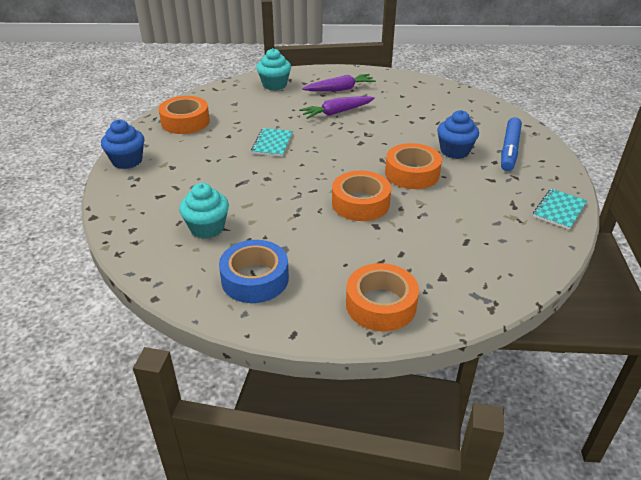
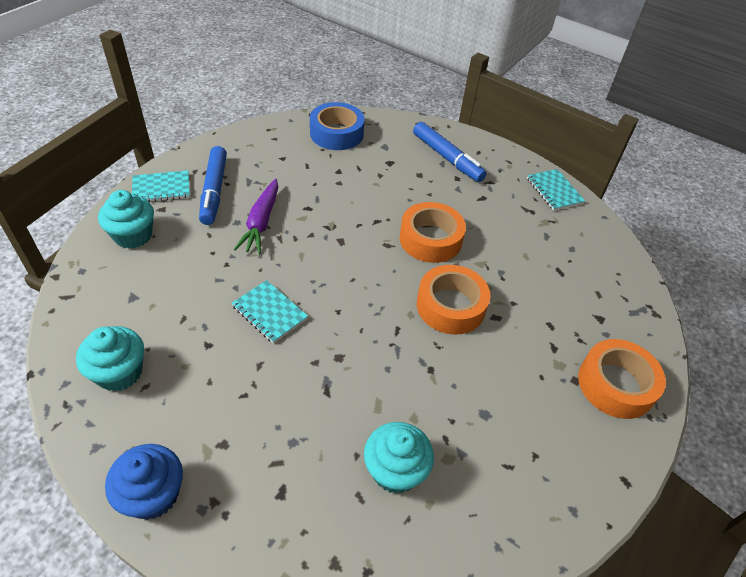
camera: 60 degrees left, 10 degrees up
(185, 122) = (119, 372): orange tape -> turquoise cupcake
(255, 279) = (521, 470): blue tape -> blue tape (336, 133)
(319, 76) = (161, 188): none -> turquoise notebook
(340, 89) = (214, 191): purple carrot -> blue marker
(454, 151) = (418, 189): blue cupcake -> none

